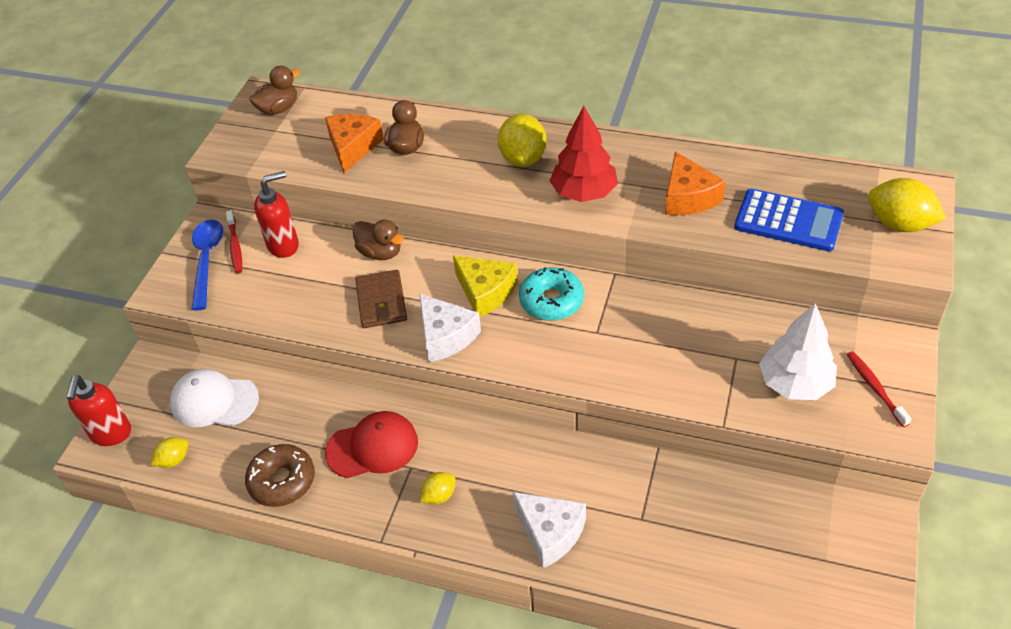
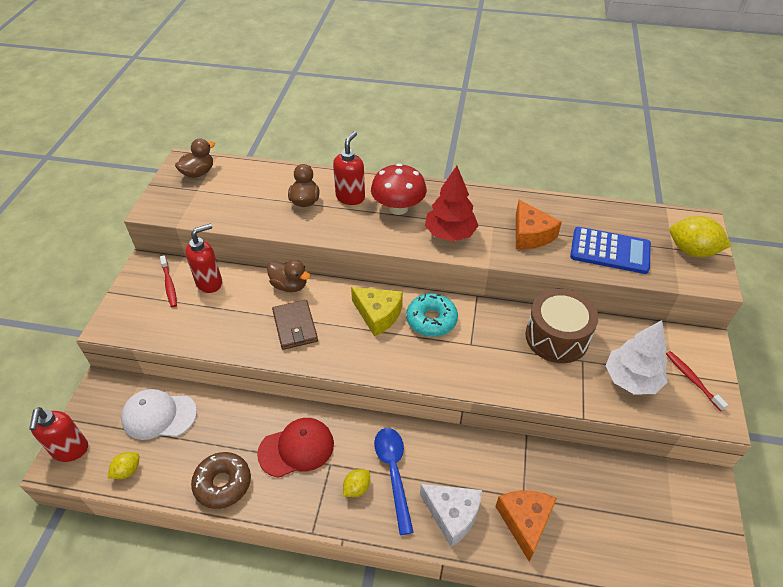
camera: 10 degrees left, 0 degrees up
(207, 260) = (146, 297): blue spoon -> blue spoon (394, 473)
(353, 147) = (262, 202): orange cheese -> orange cheese (525, 522)
(446, 336) = (351, 353): white cheese -> none
(464, 144) = (350, 197): none -> red soap dispenser
(523, 159) = (398, 208): yellow lemon -> red mushroom
(708, 328) = (556, 337): none -> brown drum

